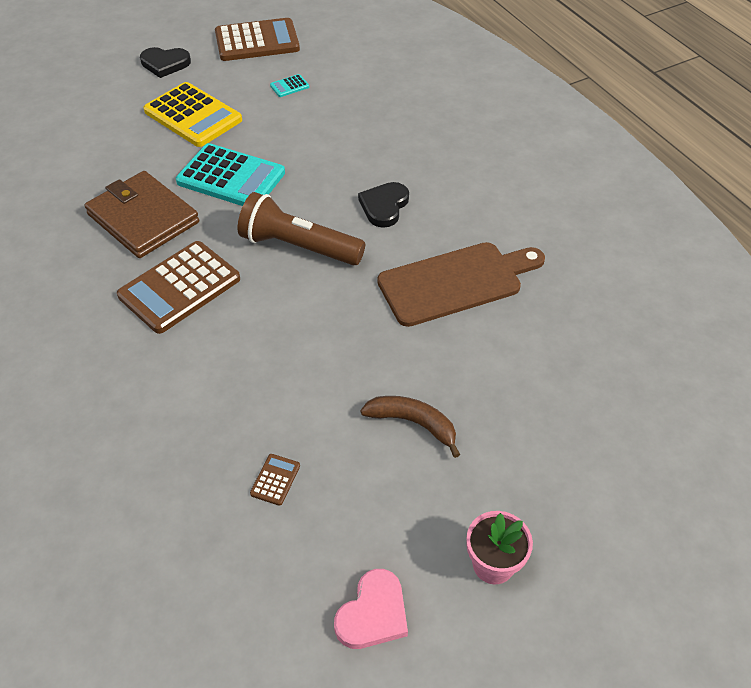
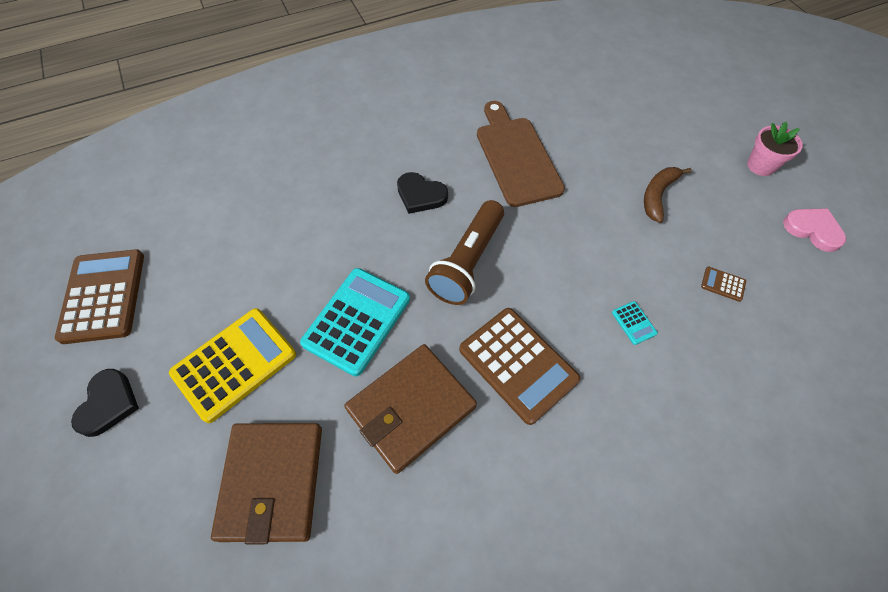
camera: 85 degrees left, 10 degrees up
(93, 150) = (272, 481): none -> brown wallet
(289, 86) = (210, 264): turquoise calculator -> turquoise calculator (634, 323)

